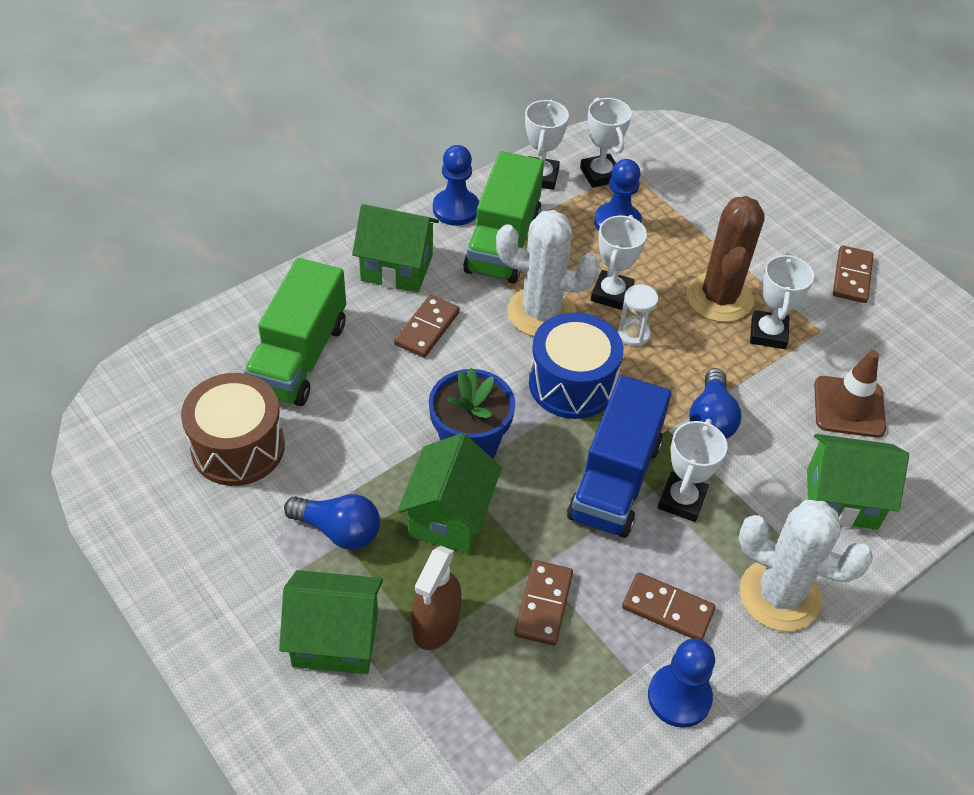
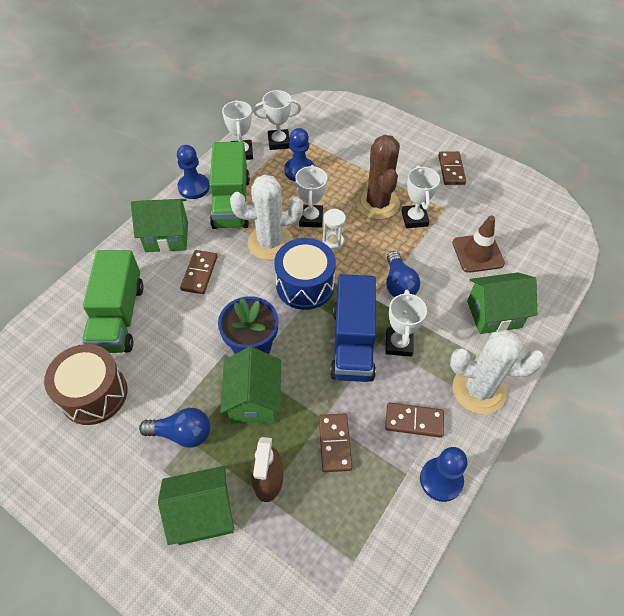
camera: 15 degrees left, 5 degrees up
(600, 174) = (279, 142): white trophy -> white trophy turned 60 degrees counterclockwise

